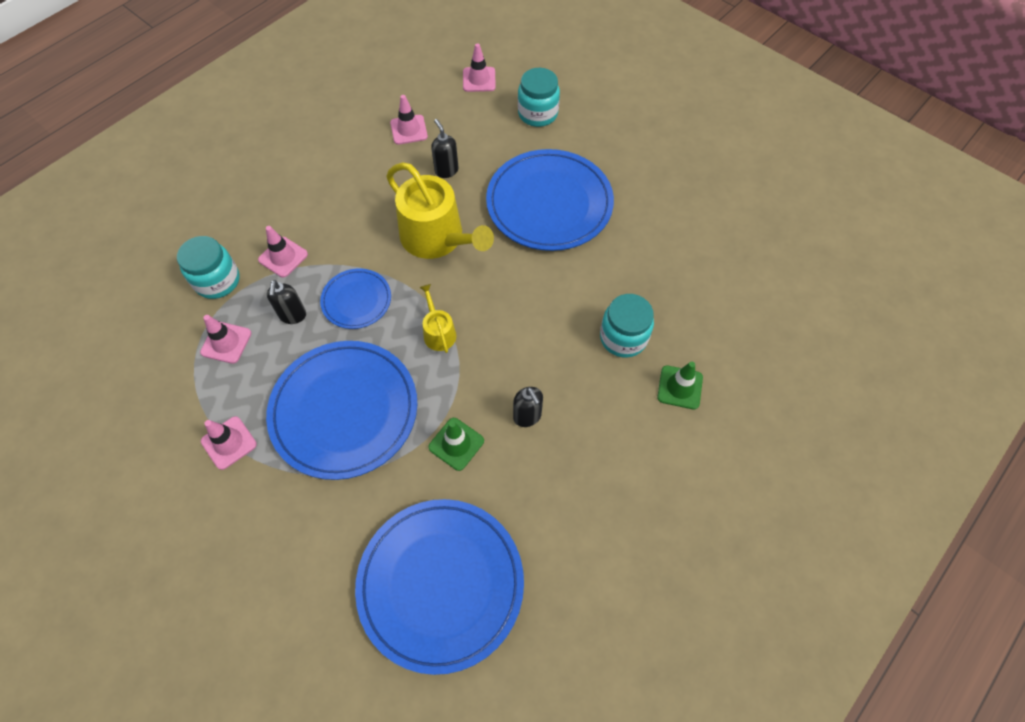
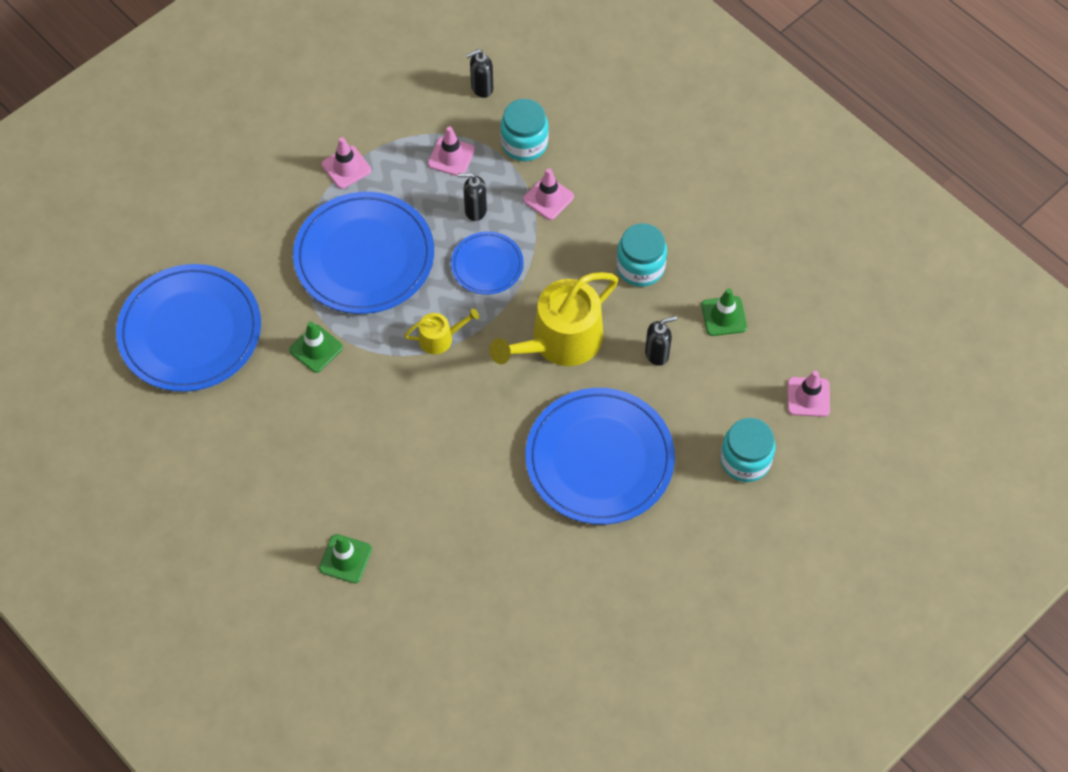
camera: 95 degrees right, 0 degrees up
(409, 130) = (724, 316): pink traffic cone -> green traffic cone
(527, 416) = (334, 412): black soap dispenser -> black soap dispenser (481, 88)
(623, 338) = (411, 513): turquoise jar -> turquoise jar (640, 267)

